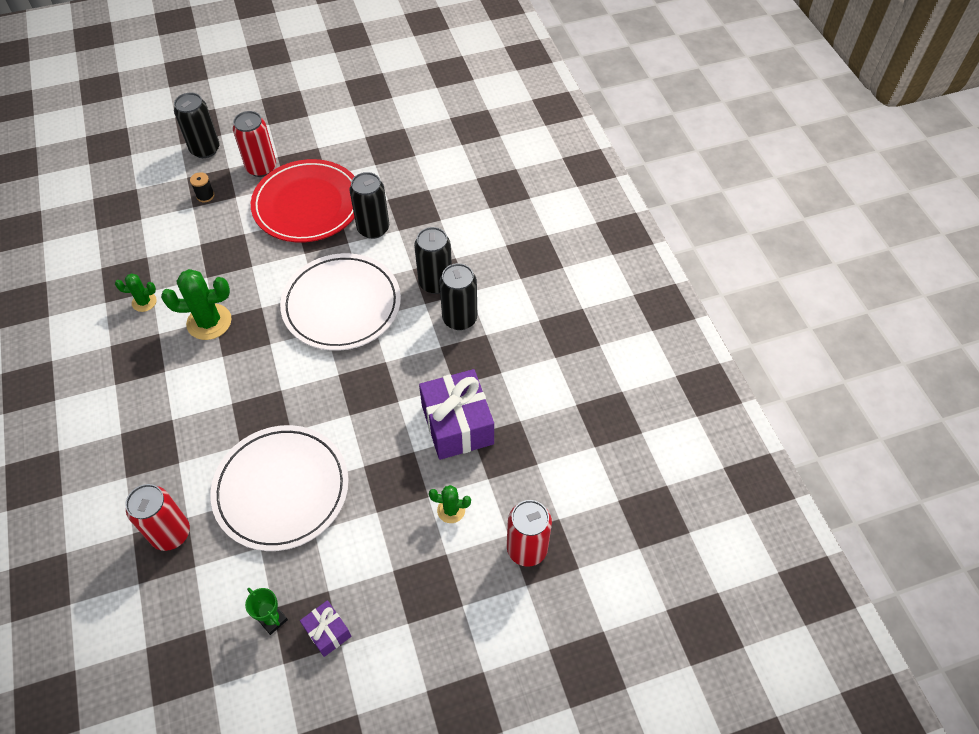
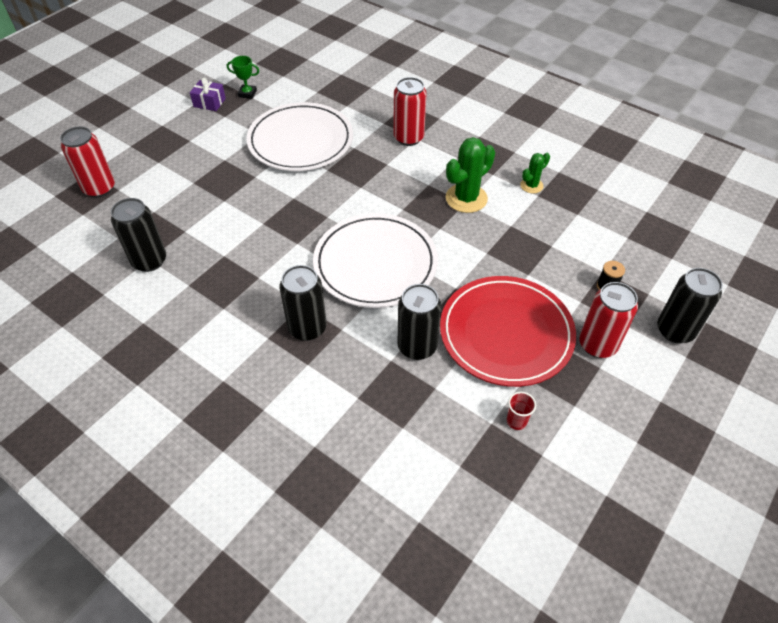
camera: 145 degrees right, 5 degrees down
(171, 533) = (347, 96): red can -> red can (408, 138)
(360, 157) = (516, 421): none -> red cup
(451, 510) = (170, 183): green cactus -> none
(457, 424) = (201, 231): purple gift -> none
(459, 319) = (258, 308): black can -> black can (149, 261)

